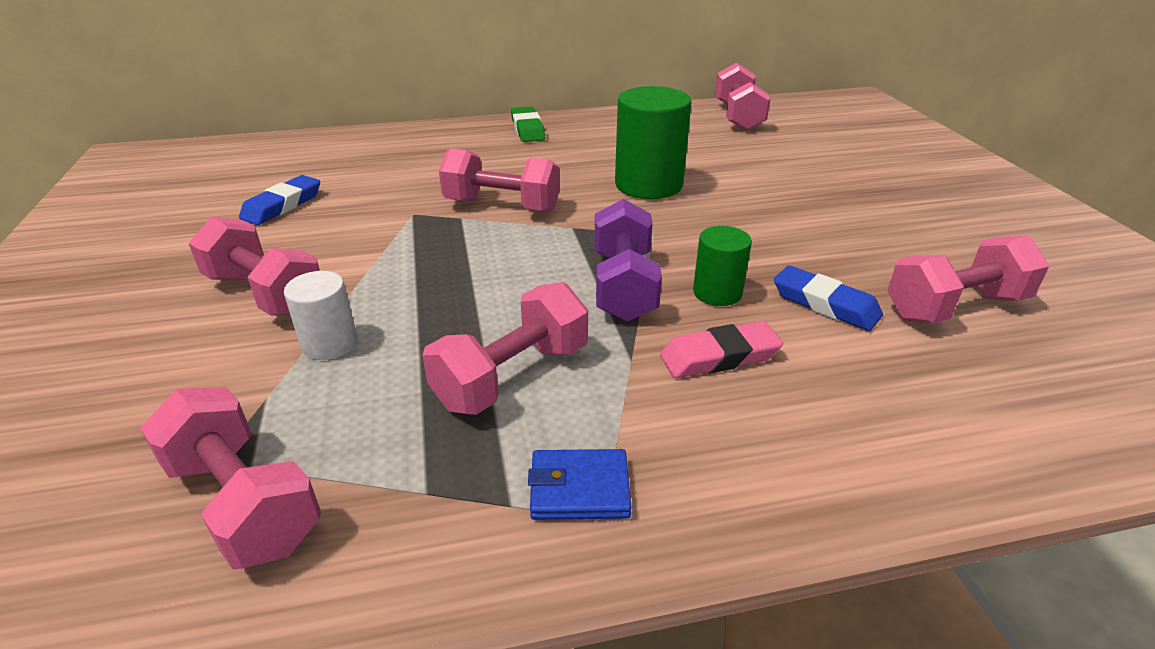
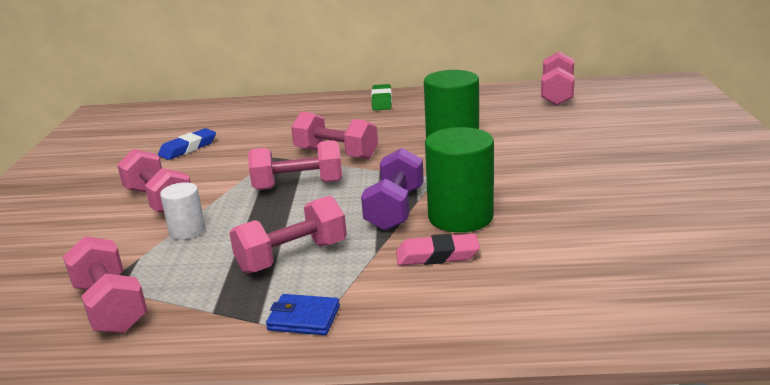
camera: 15 degrees right, 10 degrees down
(717, 293) = (460, 217): green cylinder -> green cylinder, size x1.80
(825, 304) = (537, 229): blue eraser -> none
(955, 307) = (638, 237): pink dumbbell -> pink dumbbell (298, 185)

